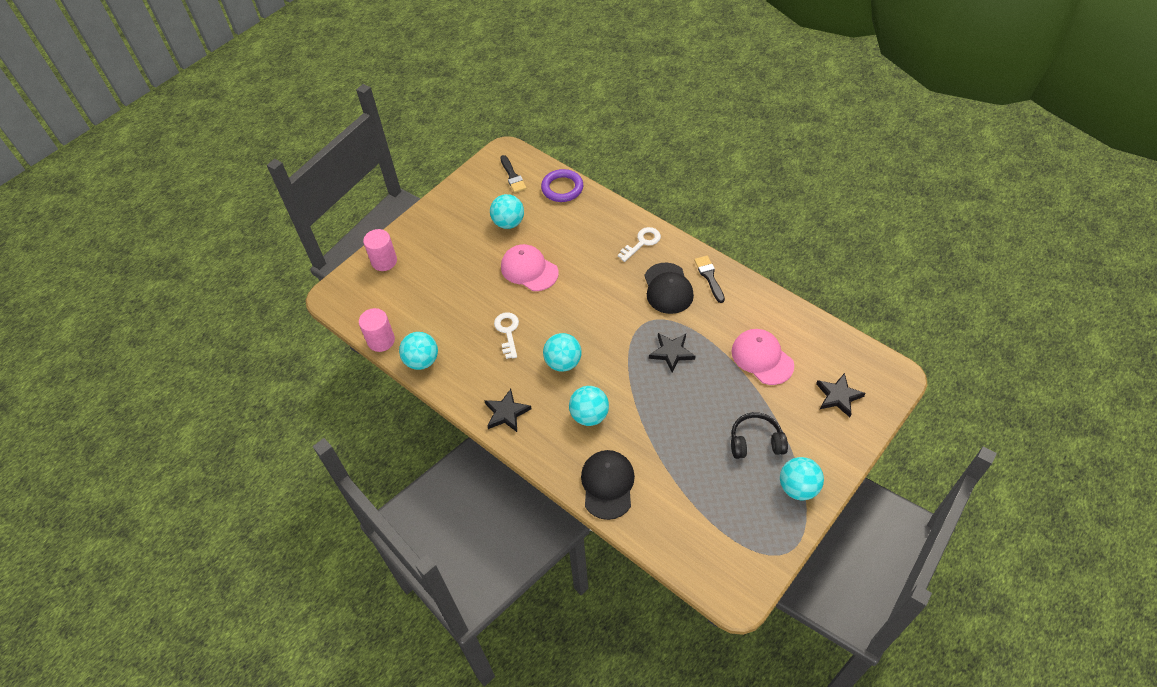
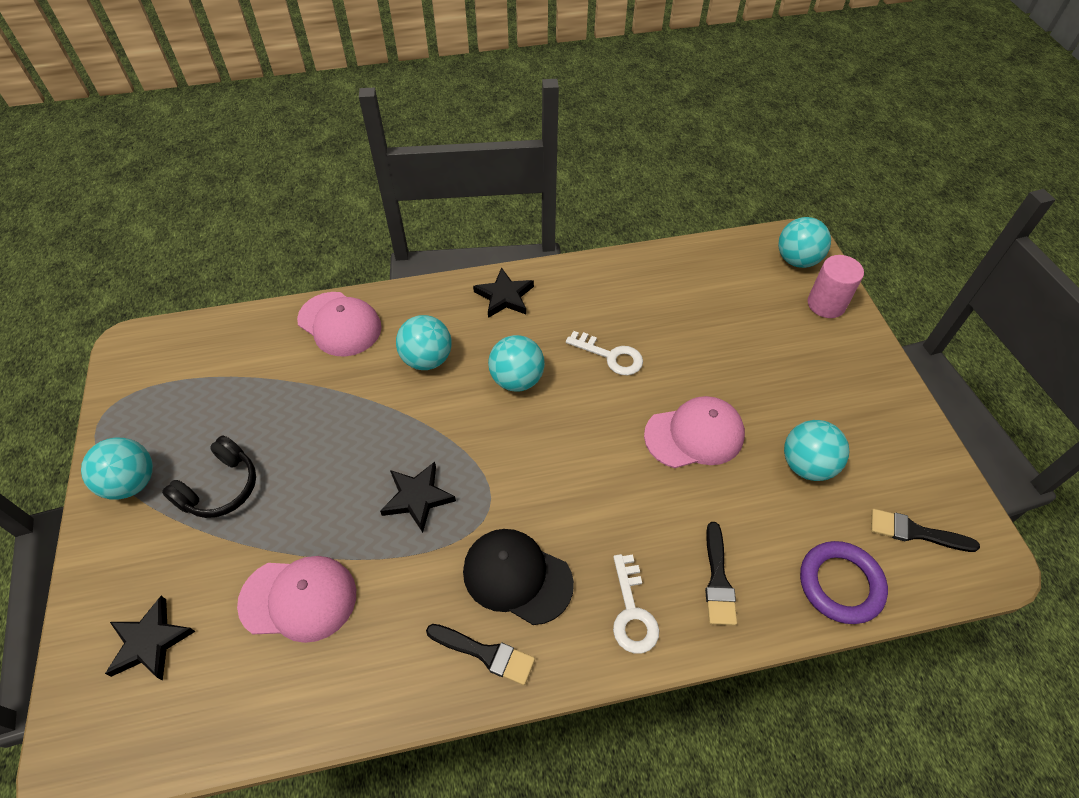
camera: 125 degrees right, 0 degrees up
(381, 340) = (697, 250): pink cylinder -> none
(422, 361) = (638, 267): turquoise ball -> turquoise ball (797, 260)
(599, 224) = (718, 580): none -> black brush
(607, 484) = (340, 324): black cap -> pink cap

